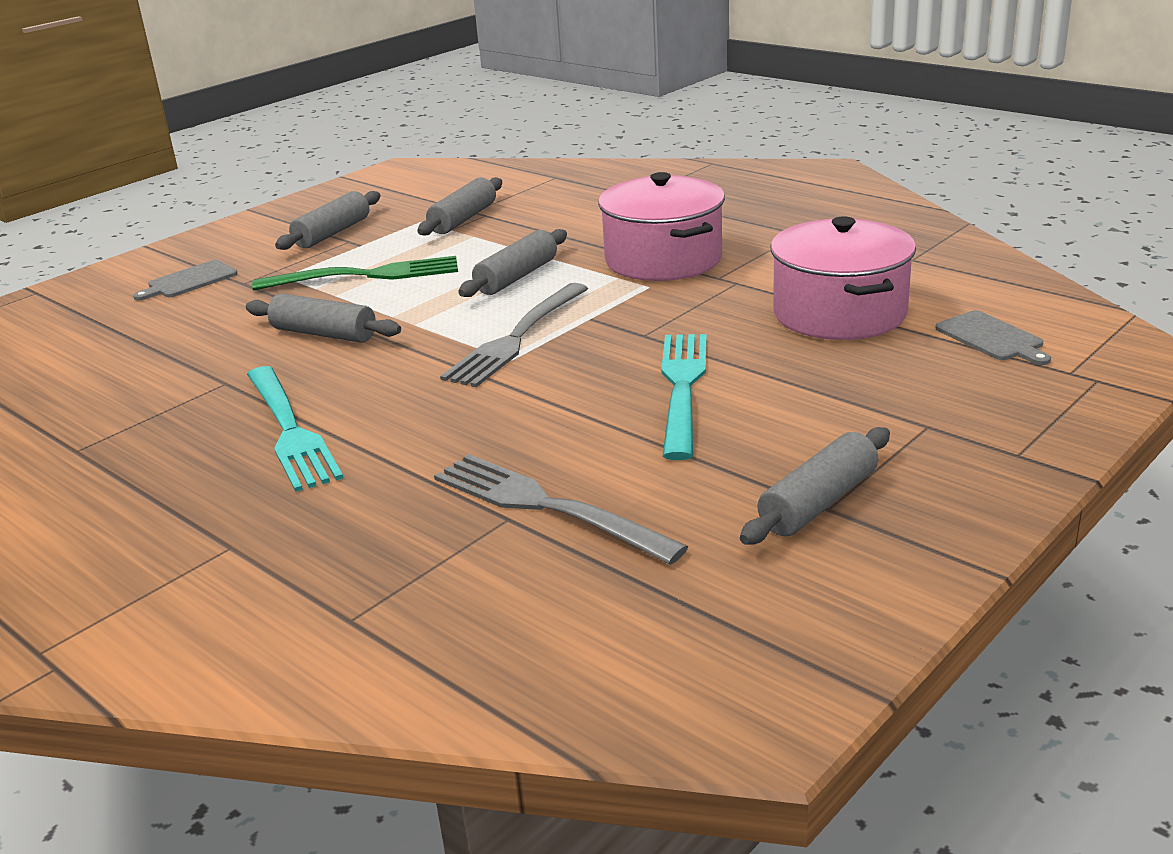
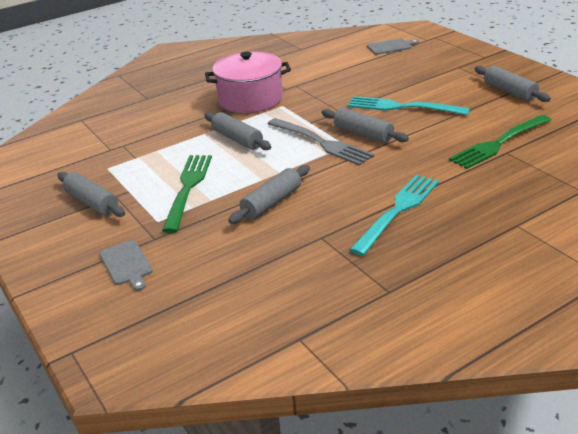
camera: 75 degrees left, 5 degrees up
(290, 430) = (397, 211): turquoise fork -> turquoise fork turned 45 degrees counterclockwise
(463, 219) = (122, 153): grey rolling pin -> grey rolling pin (363, 134)
(547, 507) = (499, 143): grey fork -> green fork
(839, 313) = (348, 69): pink pot -> none

